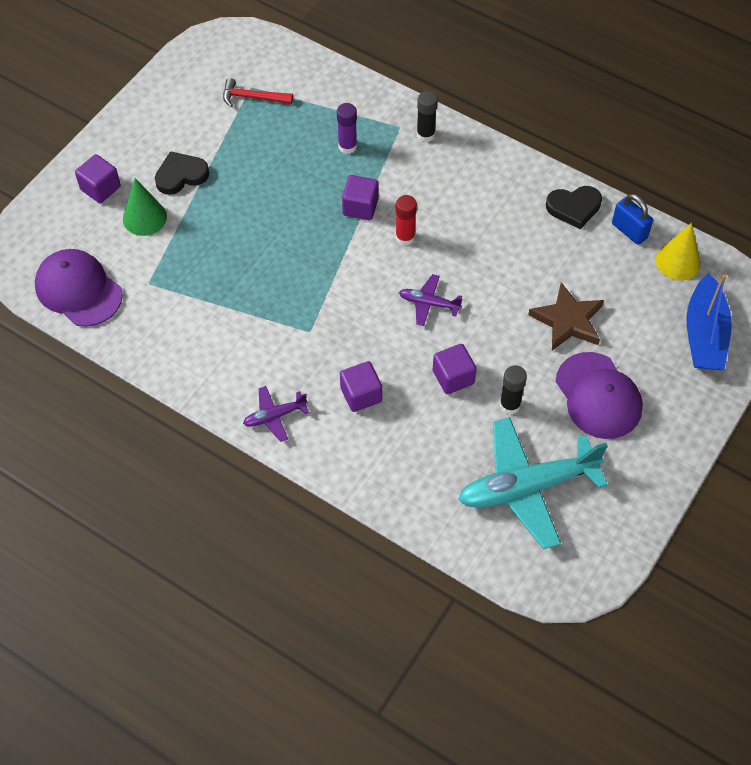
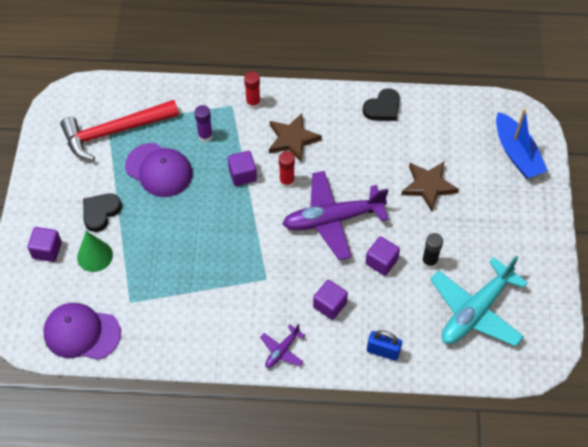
camera: 30 degrees left, 0 degrees up
(252, 97) = (114, 131): red hammer -> red hammer, size x2.05
(425, 135) = (253, 103): black glue stick -> red glue stick
(428, 303) = (332, 219): purple plane -> purple plane, size x2.17
(443, 195) = (292, 139): none -> brown star
(598, 396) = (479, 227): purple cap -> purple cap (159, 170)
(629, 231) = (427, 107): blue padlock -> blue padlock (383, 351)
(678, 261) = (470, 113): yellow cone -> none

